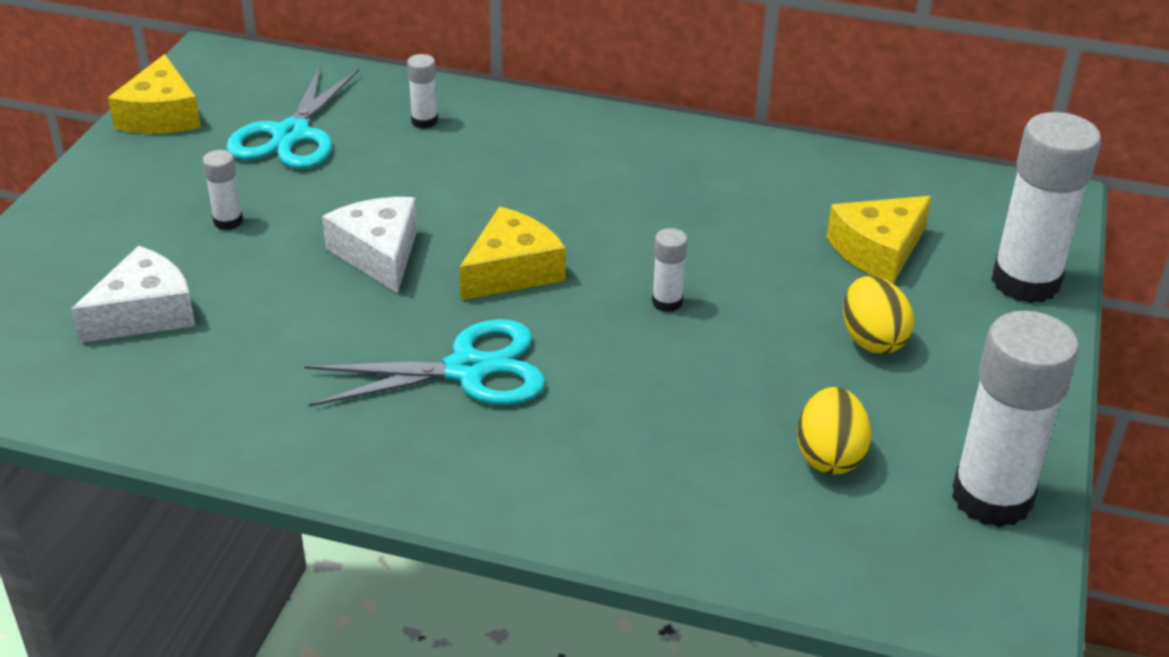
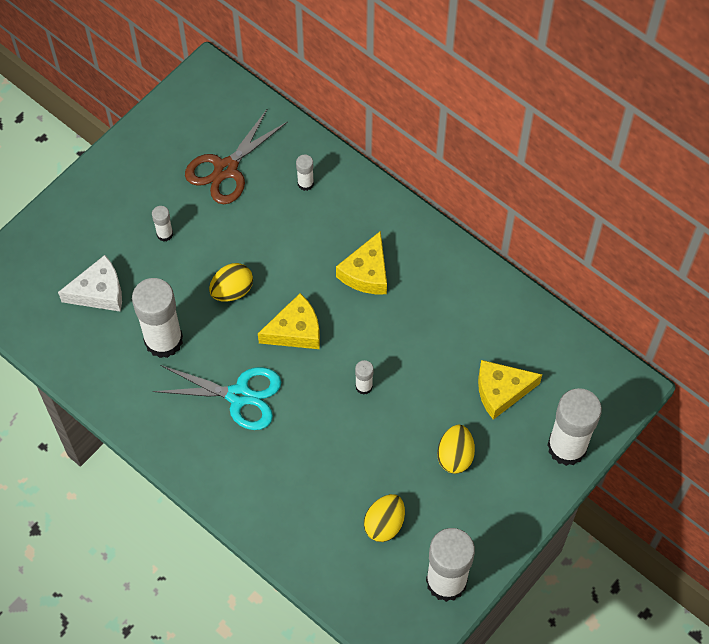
camera: 25 degrees right, 25 degrees up
(161, 115) = (161, 124): yellow cheese -> yellow cheese (366, 272)
(291, 135) = (226, 169): turquoise scissors -> brown scissors
(293, 340) = (163, 340): none -> white glue stick
(379, 254) = (232, 291): white cheese -> yellow egg

